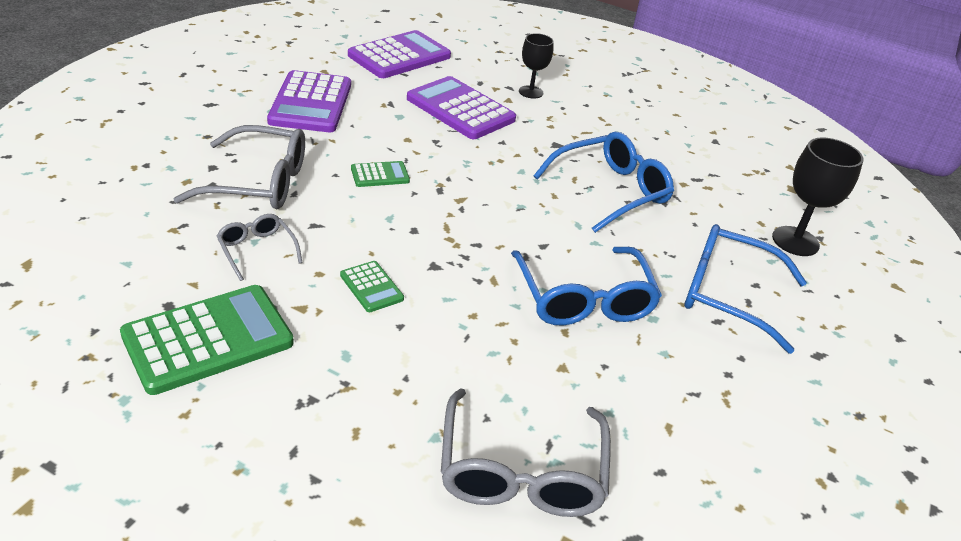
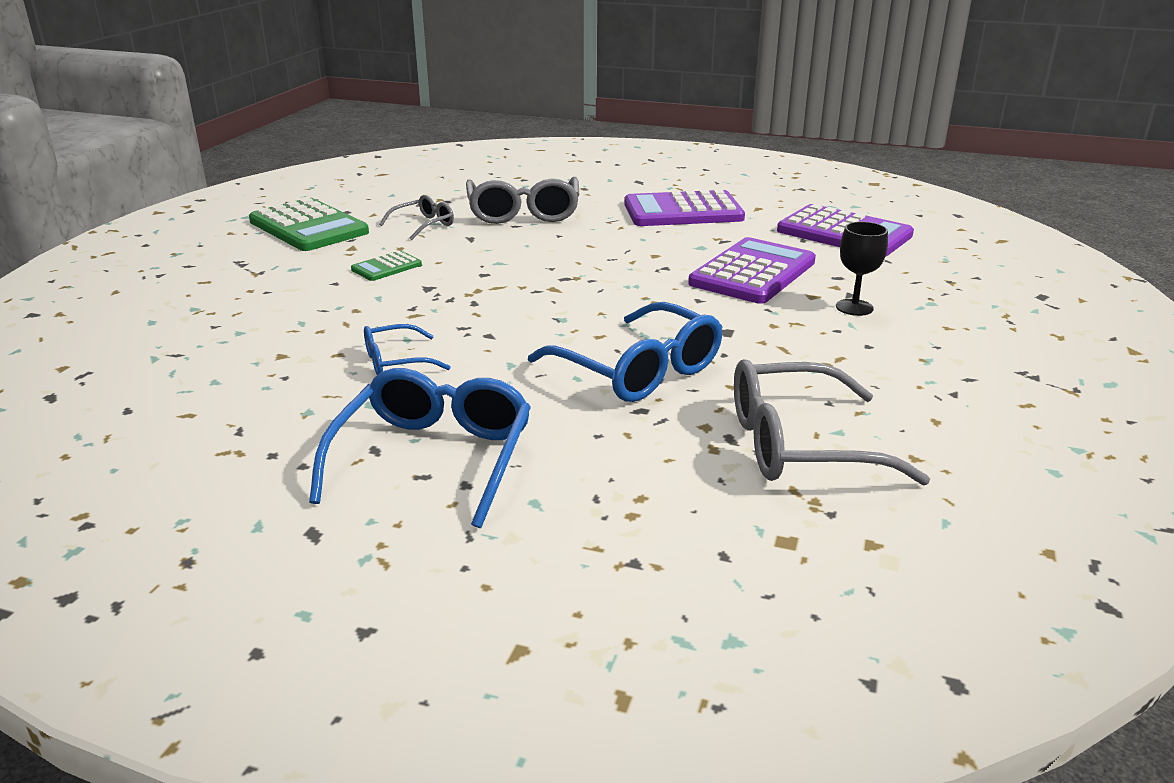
camera: 85 degrees right, 10 degrees down
(380, 175) = (572, 251): green calculator -> none
(521, 471) = (146, 344): grey glasses -> grey glasses (799, 445)
(583, 299) = (396, 361): blue glasses -> blue glasses, size x0.53
(795, 241) = (605, 531): black goblet -> none

